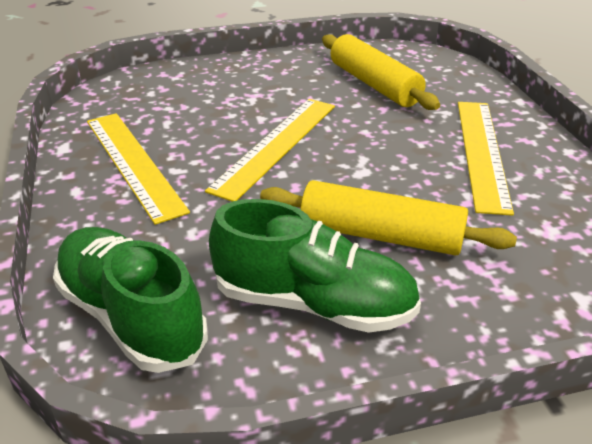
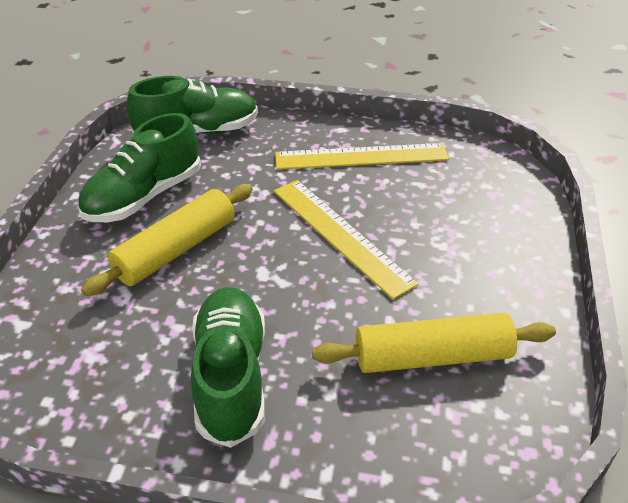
camera: 115 degrees right, 5 degrees up
(481, 152) = (231, 376): yellow ruler -> green shoe

